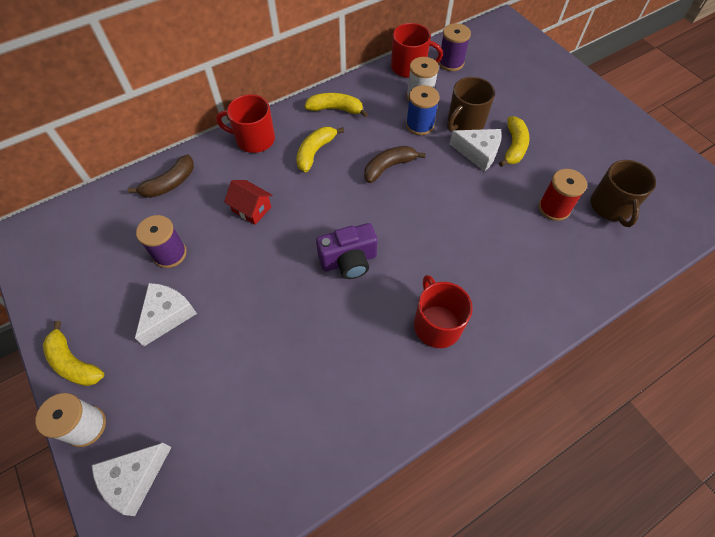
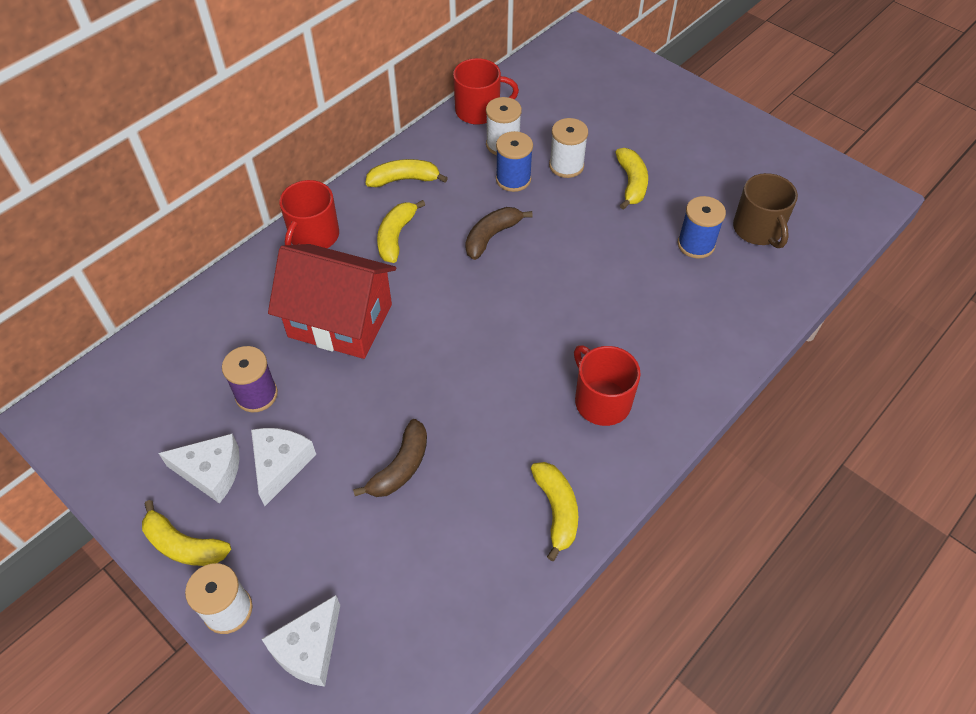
camera: 15 degrees left, 5 degrees down
(170, 183) = (224, 312): brown banana -> brown banana (400, 467)
(251, 209) = (340, 320): red house -> red house, size x2.20
(254, 139) = (313, 236): red mug -> red mug turned 60 degrees counterclockwise
(349, 261) = (479, 354): purple camera -> none
(371, 412) = (556, 510): none -> yellow banana
(451, 63) = (528, 96): purple spool -> none
(465, 122) = (566, 165): brown mug -> white spool
(478, 153) = (592, 198): white cheese -> white cheese (211, 472)
(554, 208) = (696, 244): red spool -> blue spool

